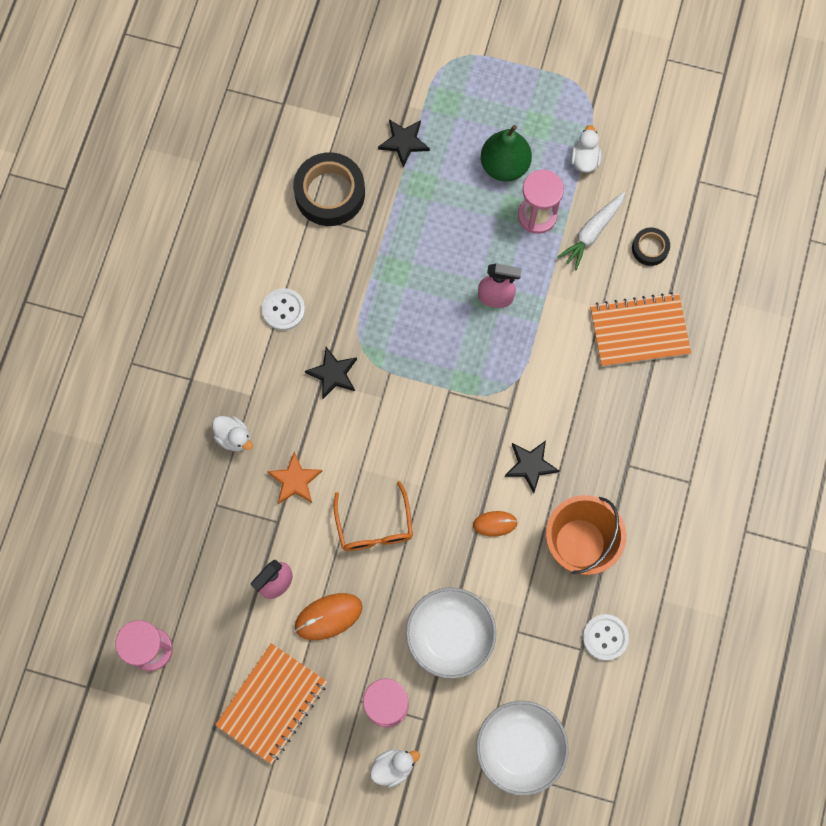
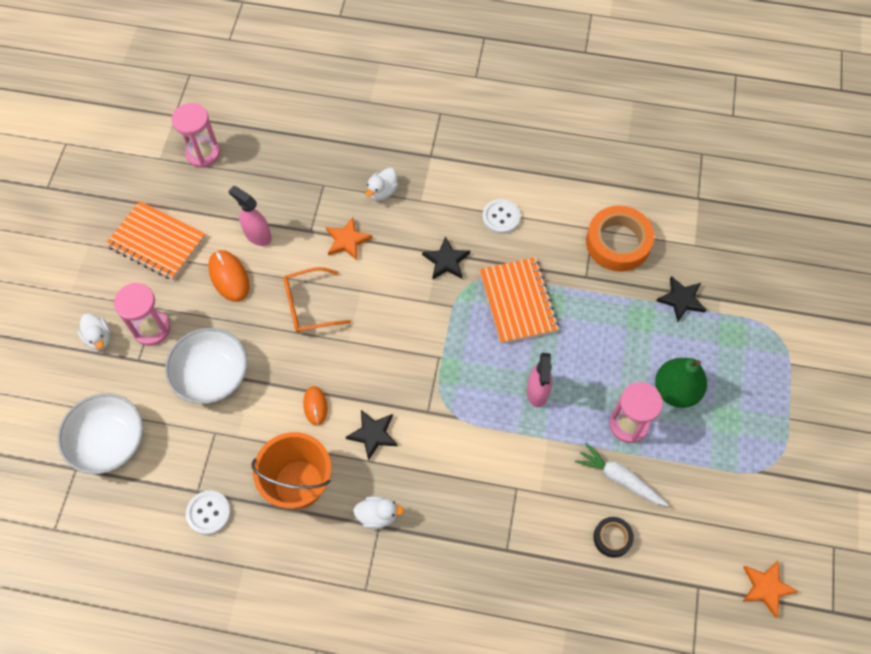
camera: 85 degrees right, 10 degrees down
(330, 193) = (618, 243): black tape -> orange tape
(584, 160) = (698, 467): white duck -> white duck (377, 515)
(639, 331) = (520, 531): orange notebook -> orange notebook (518, 301)
(701, 123) = (766, 588): none -> orange star

